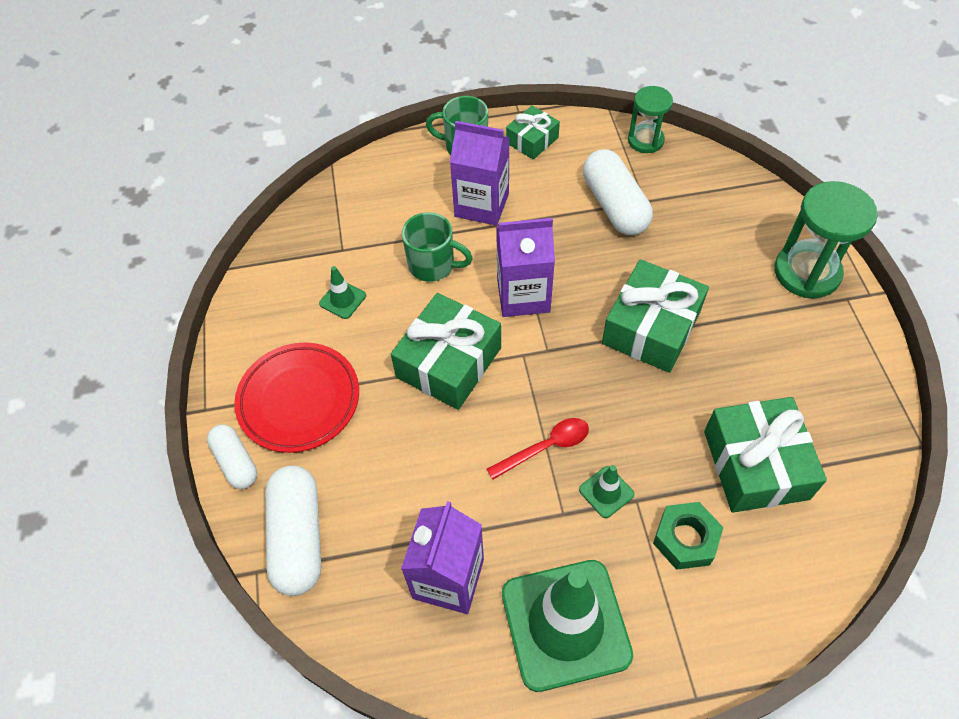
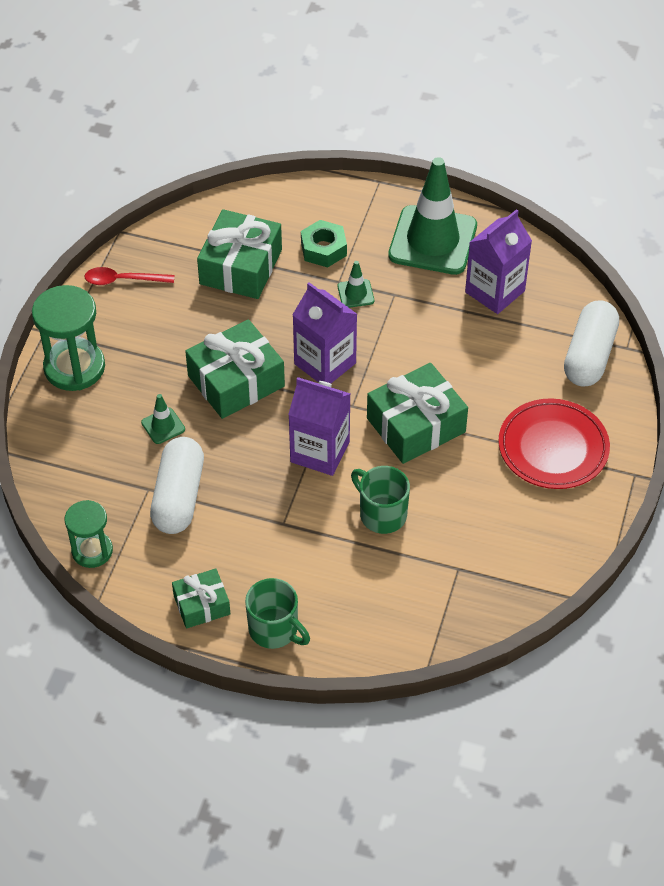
camera: 155 degrees left, 5 degrees down
(236, 462) = (620, 423): white capsule -> none
(342, 299) = (480, 518): green traffic cone -> green traffic cone (163, 426)
(482, 205) = (300, 554): purple carton -> purple carton (325, 363)
(545, 447) = (379, 336): red spoon -> red spoon (123, 280)

